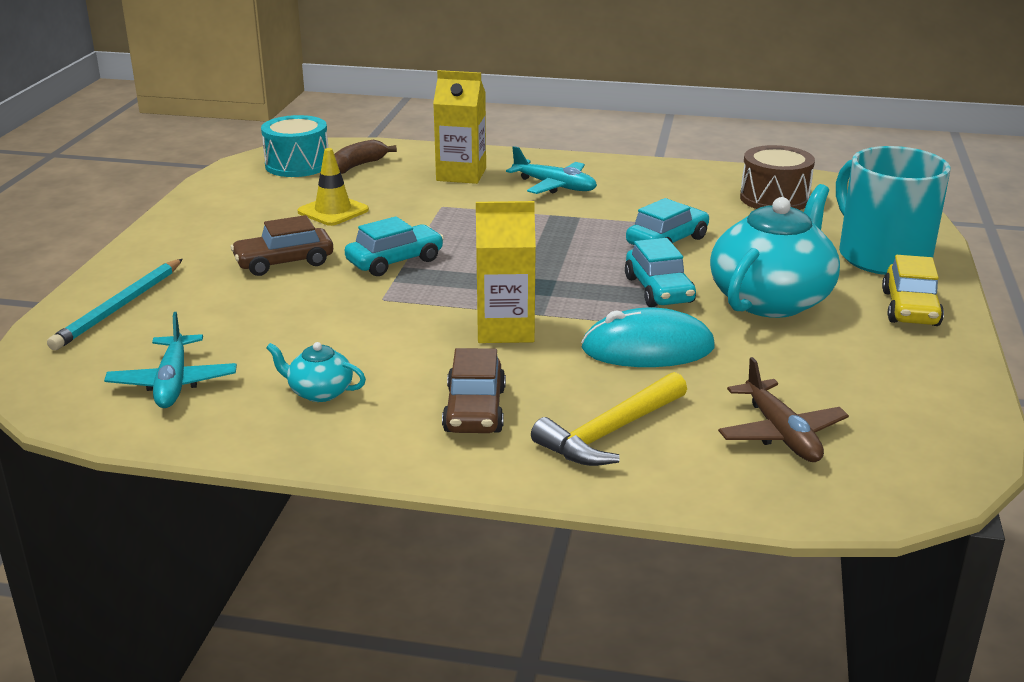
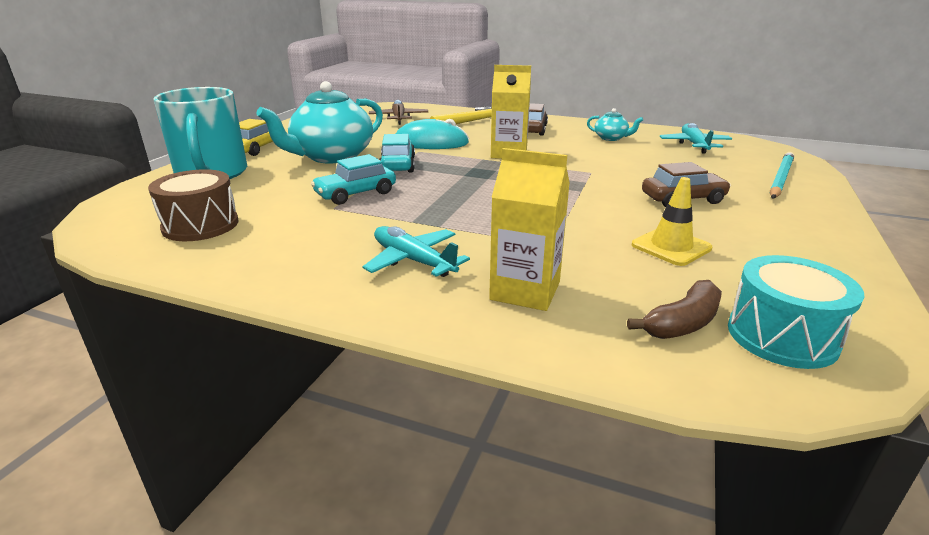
camera: 170 degrees left, 0 degrees up
(395, 261) = (588, 194): turquoise car -> none

